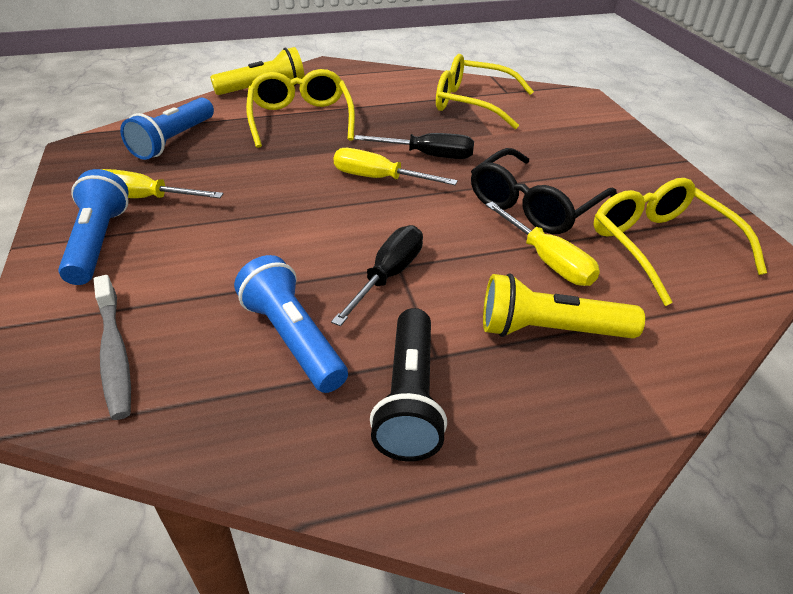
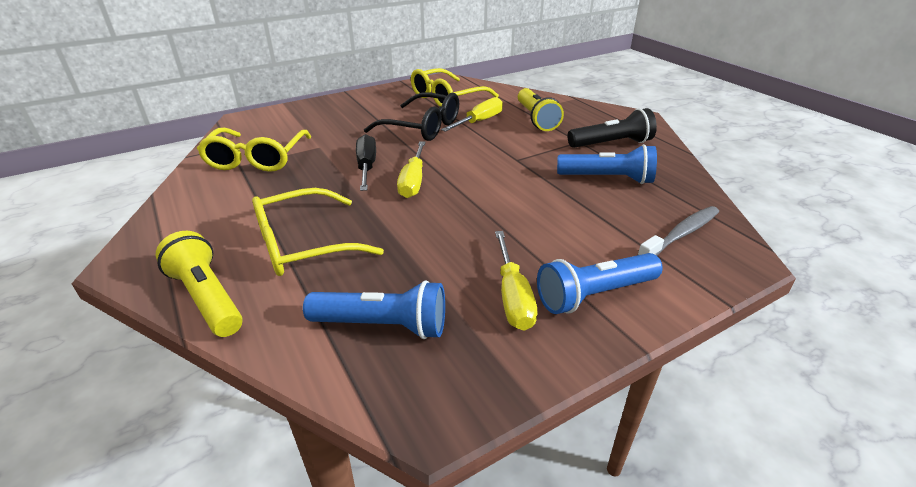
camera: 105 degrees left, 5 degrees down
(293, 339) = (607, 178): blue flashlight -> blue flashlight turned 120 degrees counterclockwise
(388, 276) = (529, 161): black screwdriver -> none

